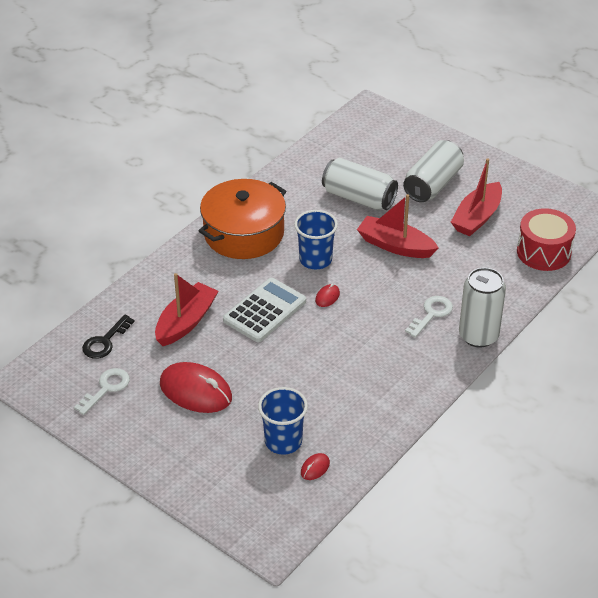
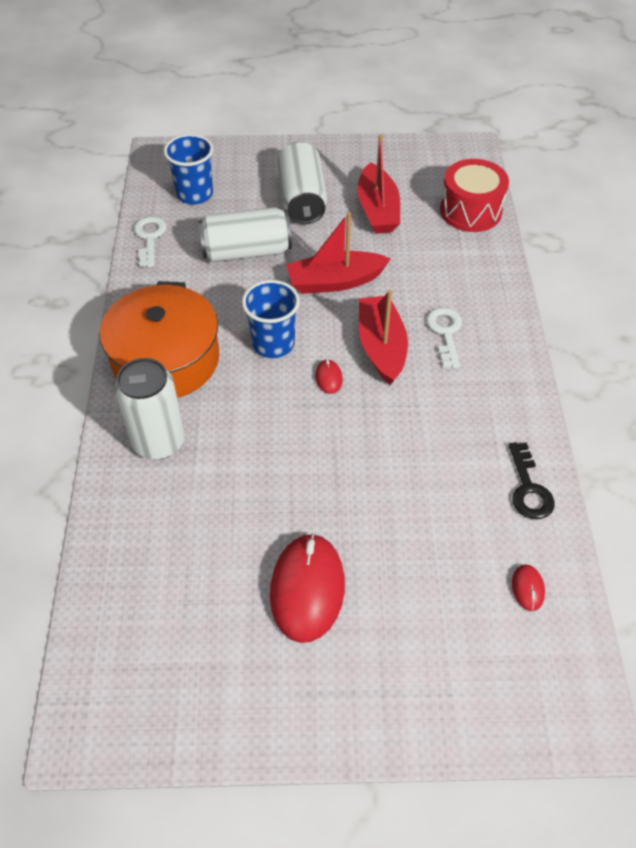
camera: 40 degrees left, 10 degrees up
(105, 341) = (135, 601): black key -> black key (528, 488)
(106, 388) = (199, 665): white key -> white key (149, 238)
(186, 322) = (208, 508): red boat -> red boat (381, 347)
(195, 391) = (307, 589): red mouse -> red mouse turned 75 degrees counterclockwise
(265, 311) = (281, 436): white calculator -> none
(283, 441) = (464, 581): blue cup -> blue cup (195, 194)
(478, 336) = (510, 328): white can -> white can (159, 441)

